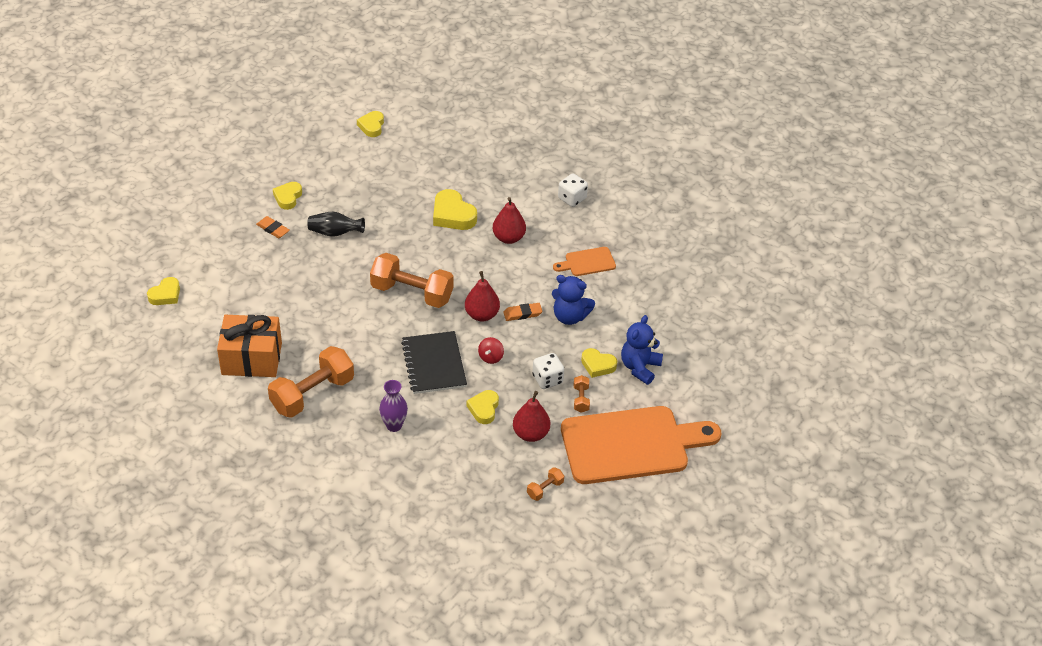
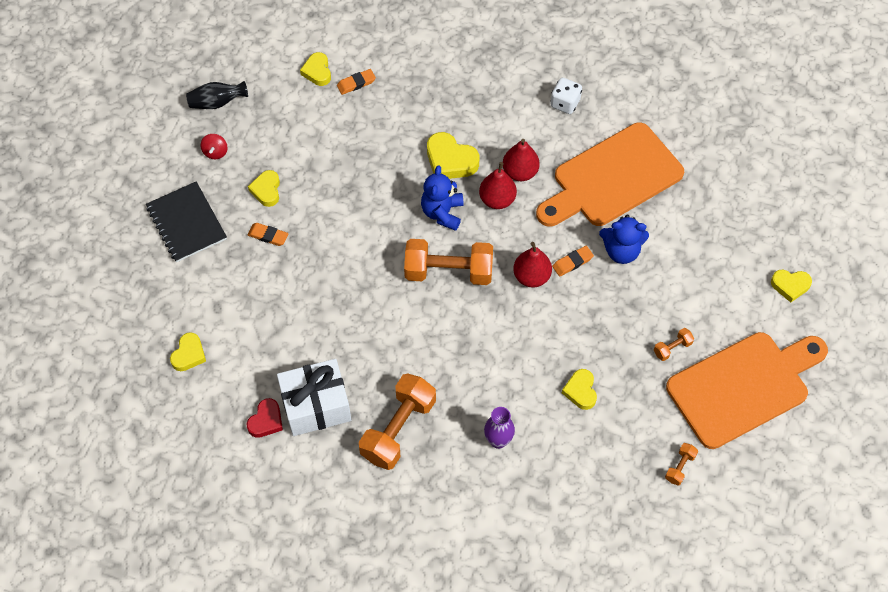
camera: 15 degrees left, 15 degrees up
(205, 358) = (266, 421): none -> red heart
(252, 359) = (316, 406): orange gift -> white gift
(335, 233) = (336, 220): black vase -> black vase (217, 103)
(400, 142) = (356, 83): none -> orange eraser
(434, 364) = (507, 352): black notebook -> black notebook (186, 223)
(490, 357) = (562, 326): red spinning top -> red spinning top (215, 152)
(530, 434) = (639, 406): red pear -> red pear (497, 199)
(547, 379) = (630, 335): white dice -> none
(581, 399) = (672, 348): orange dumbbell -> orange dumbbell turned 75 degrees clockwise
(587, 262) = (612, 178): orange cutting board -> orange cutting board, size x2.31
(598, 365) = (673, 302): yellow heart -> yellow heart (790, 286)
(639, 367) = (715, 291): blue teddy bear -> blue teddy bear (442, 213)

